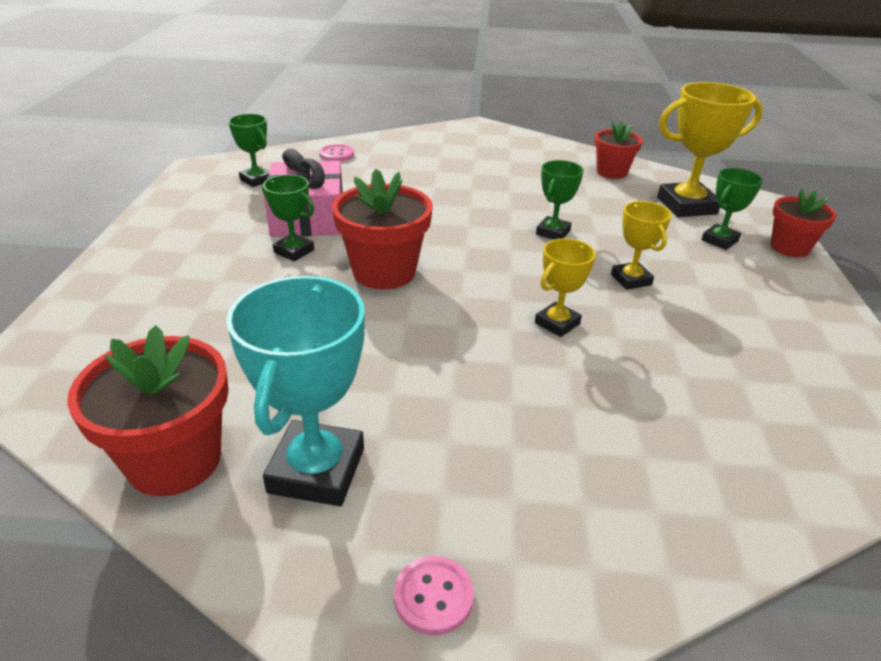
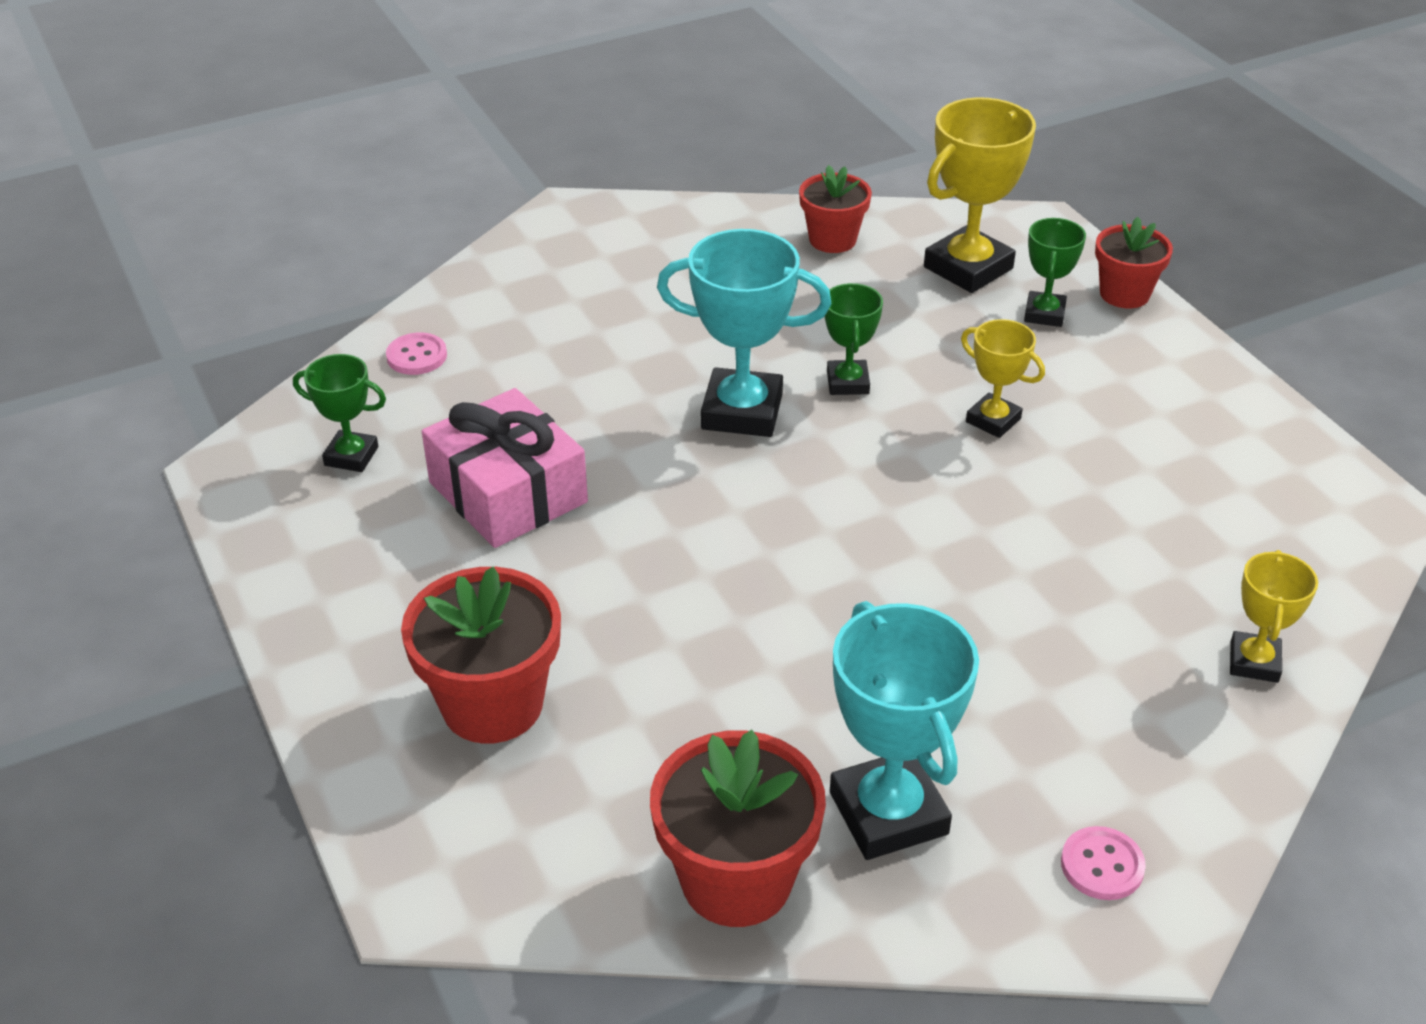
camera: 30 degrees left, 5 degrees up
(294, 251) = (554, 557): green trophy -> none
(384, 272) = (703, 537): red flower pot -> red flower pot (492, 704)
(474, 225) = (742, 411): none -> turquoise trophy
(557, 323) = (965, 521): yellow trophy -> yellow trophy (1254, 662)

